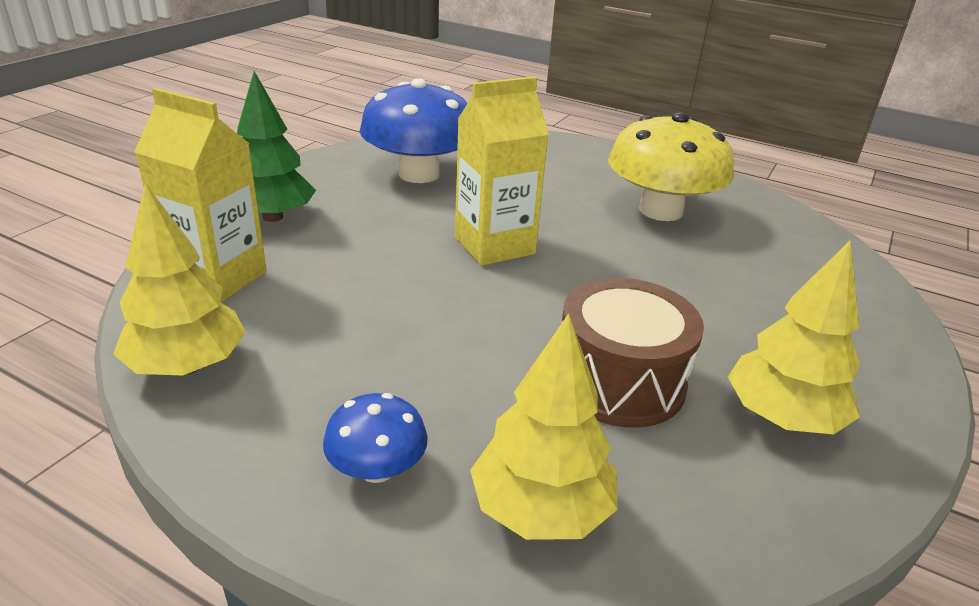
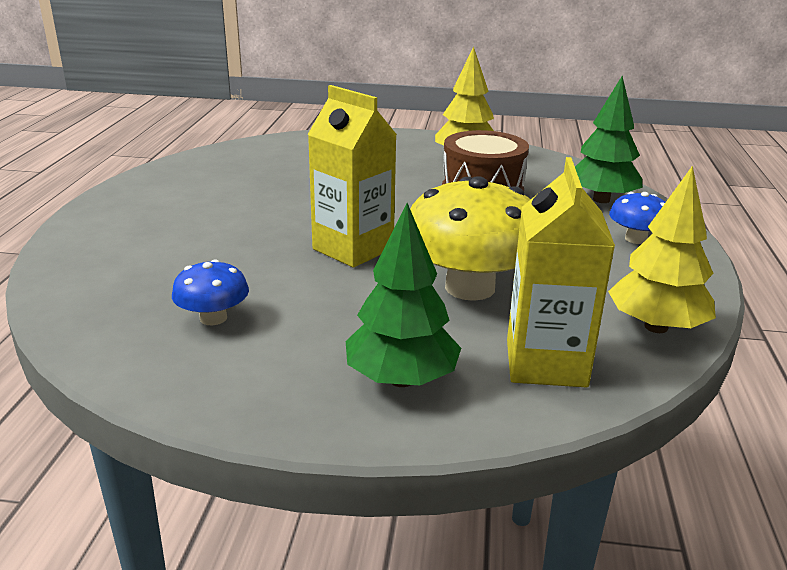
camera: 110 degrees left, 5 degrees down
(419, 174) = (213, 318): blue mushroom -> blue mushroom, size x0.49
(540, 510) = (601, 200): yellow tree -> green tree
(660, 210) = (228, 195): yellow mushroom -> yellow mushroom (470, 287)

